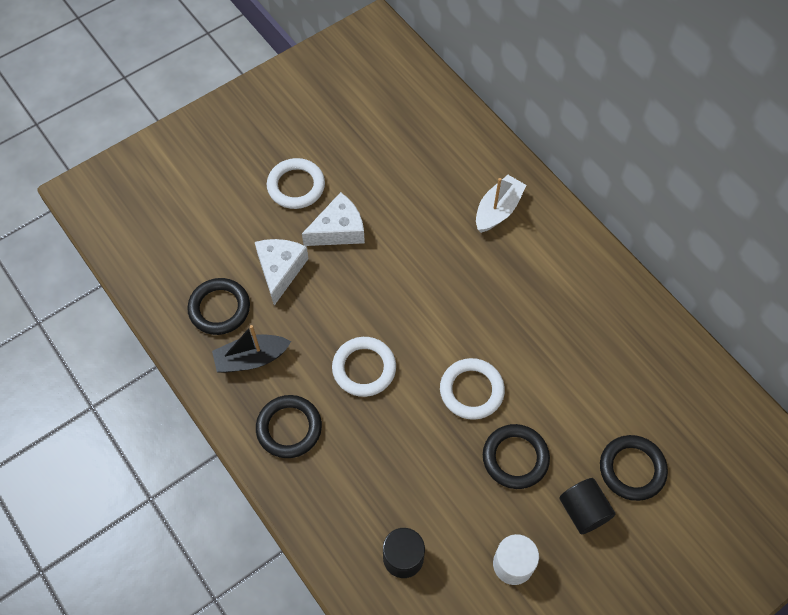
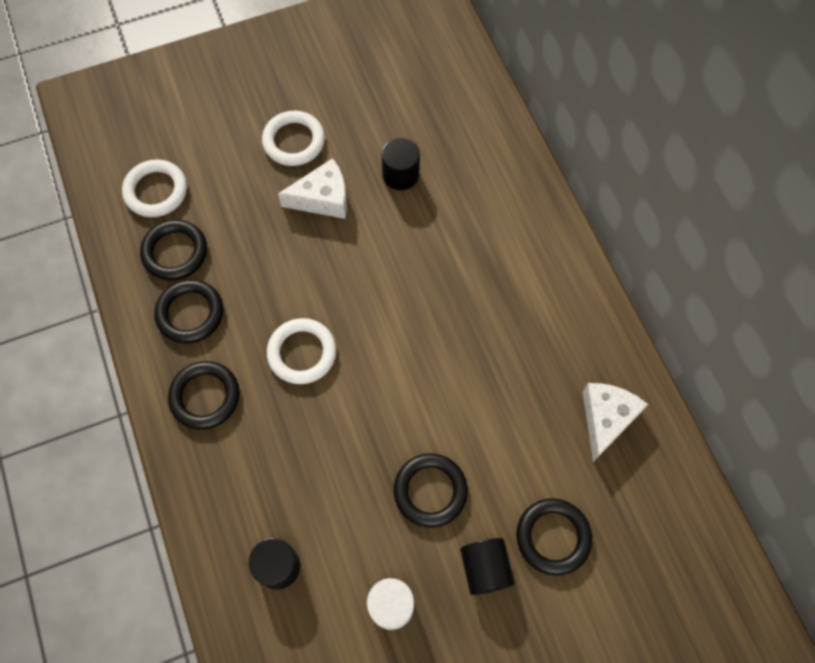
camera: 15 degrees right, 5 degrees up
(251, 359) = (190, 313): black boat -> black ring
(280, 270) = (249, 227): white cheese -> white cheese (606, 419)
(401, 194) = (400, 174): none -> black cylinder
(471, 390) = (407, 405): white ring -> white ring (156, 191)
(498, 210) = (498, 216): white boat -> none

